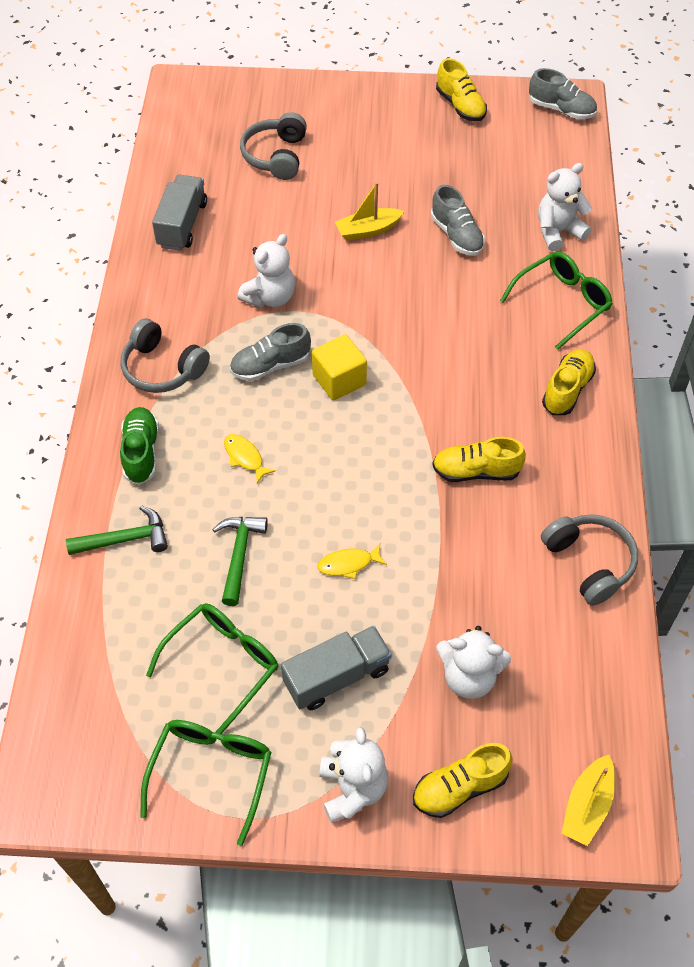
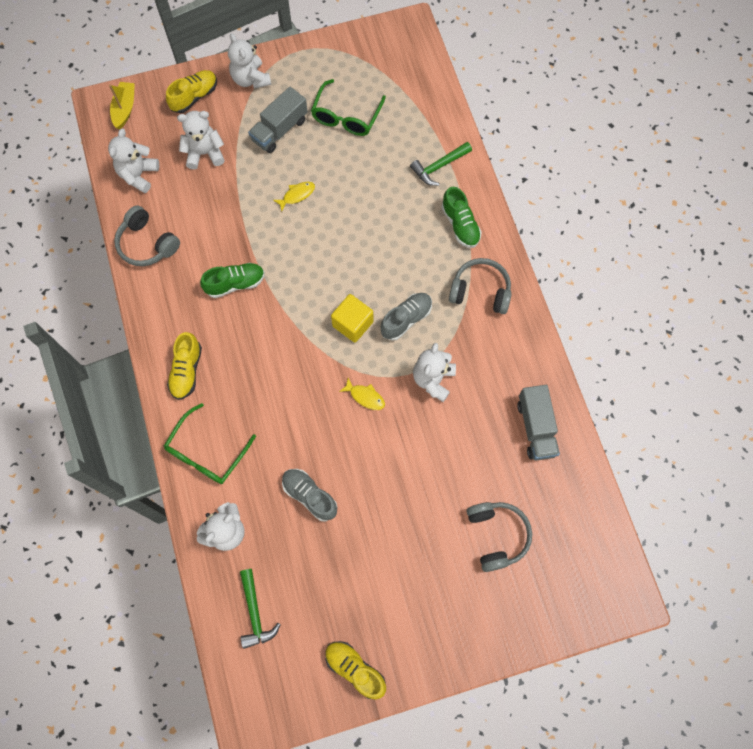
camera: 160 degrees right, 15 degrees up
(211, 772) = (327, 64): green glasses -> none
(239, 555) = (365, 179): green hammer -> green hammer (255, 613)
(245, 457) = (391, 243): yellow fish -> yellow fish (365, 396)
(368, 230) = (384, 476): yellow boat -> none
(476, 471) = (235, 284): yellow shoe -> green shoe
(561, 109) = (256, 700): grey shoe -> none
(583, 675) = (138, 175): none -> white teddy bear

